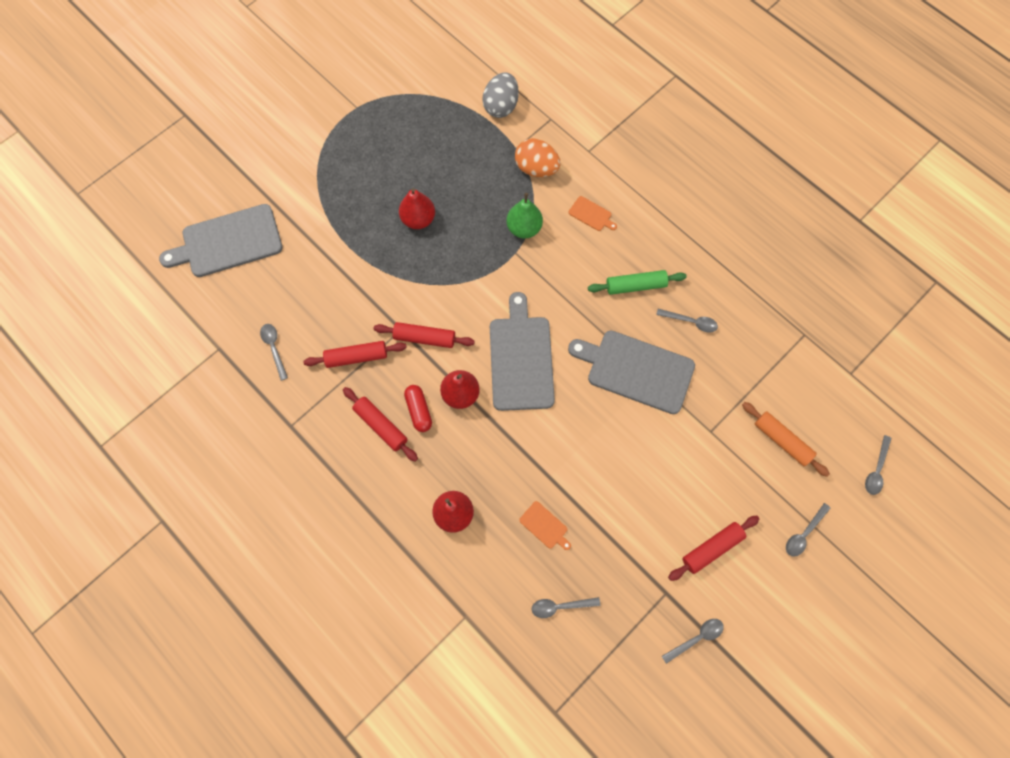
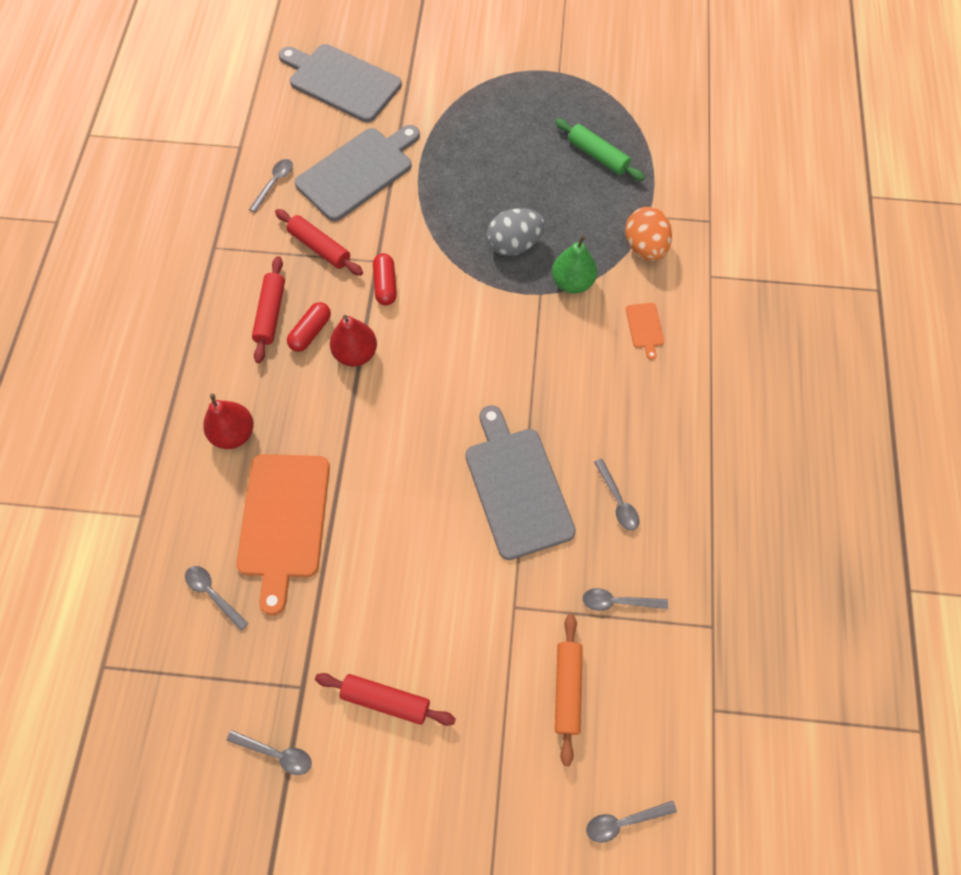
camera: 50 degrees right, 5 degrees down
(418, 219) = (497, 195): red pear -> none
(424, 338) = (385, 285): red rolling pin -> red capsule
(501, 106) = (678, 173): grey egg -> grey egg (514, 245)
(521, 359) = (436, 377): grey cutting board -> grey cutting board (358, 172)
(545, 526) = (283, 521): orange cutting board -> orange cutting board, size x2.35
(635, 285) = (607, 421): green rolling pin -> green rolling pin (598, 155)
(804, 533) = (480, 789): grey spoon -> grey spoon (618, 602)

